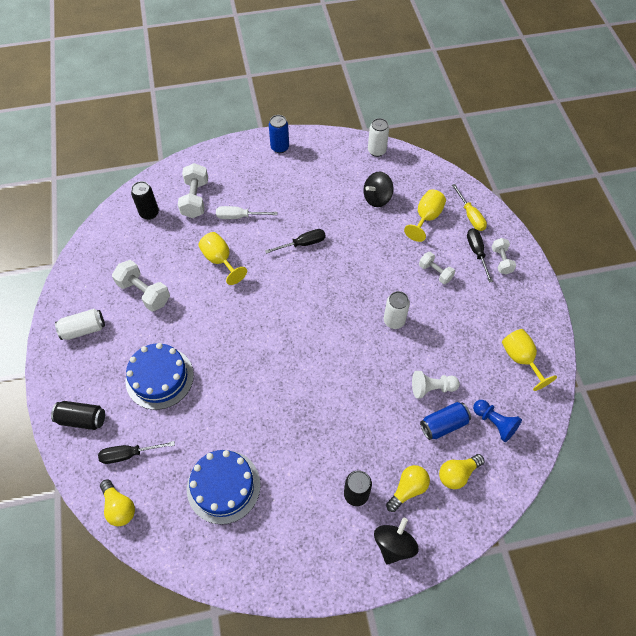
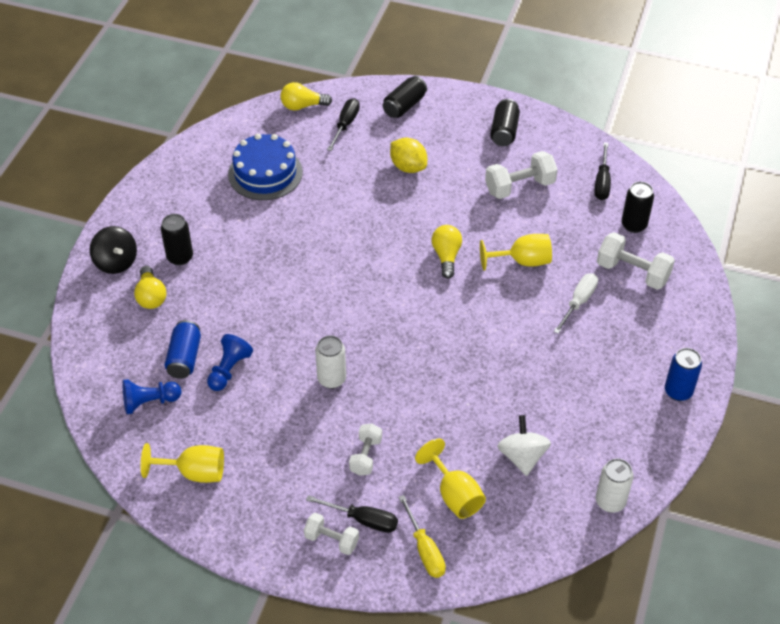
camera: 120 degrees right, 10 degrees down
(83, 329) = (504, 131): white can -> black can
(159, 377) = (408, 167): blue cake -> yellow lemon
(303, 244) = (497, 345): black screwdriver -> black screwdriver (602, 182)
(377, 198) = (522, 457): black spinning top -> white spinning top
(432, 388) = (229, 370): white pawn -> blue pawn
(435, 272) = (366, 456): white dumbbell -> white dumbbell turned 60 degrees counterclockwise
(457, 474) = (130, 341): yellow light bulb -> yellow light bulb (446, 256)
(470, 216) = (425, 549): yellow screwdriver -> yellow screwdriver turned 120 degrees counterclockwise

